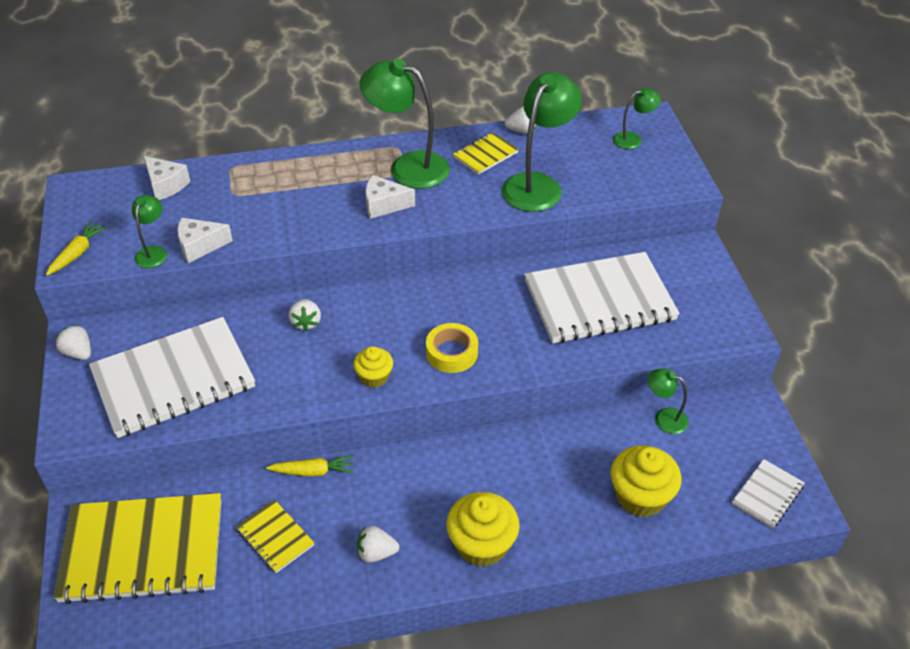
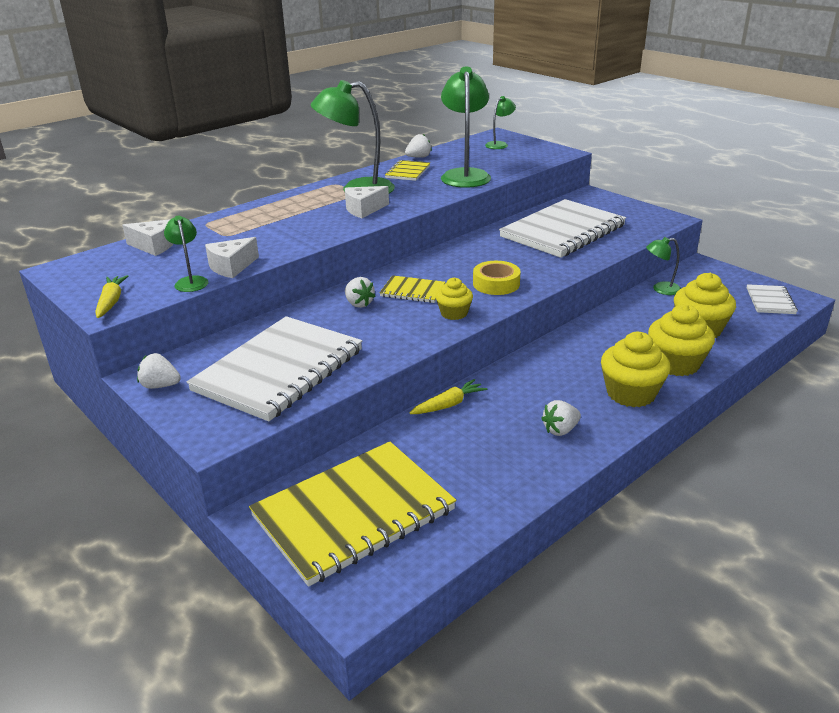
camera: 30 degrees left, 15 degrees down
(275, 537) = (466, 455): yellow notebook -> yellow notebook (413, 291)
(565, 530) = (676, 364): none -> yellow cupcake

